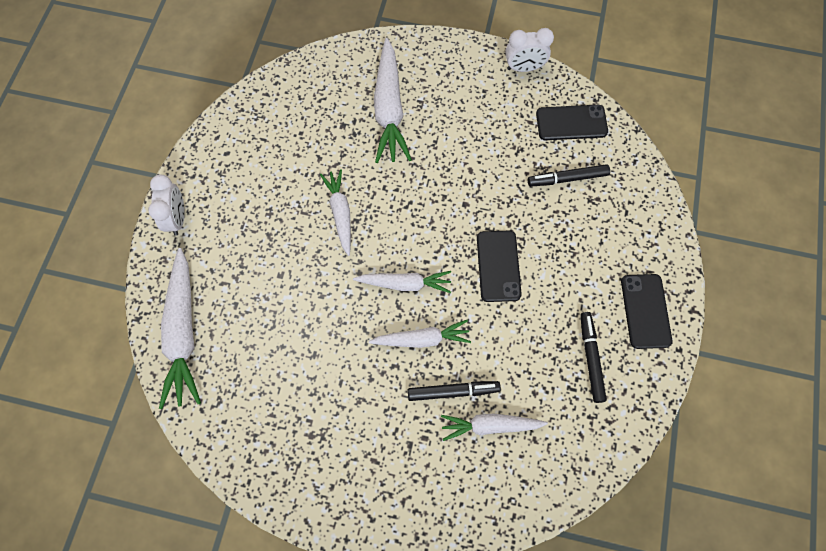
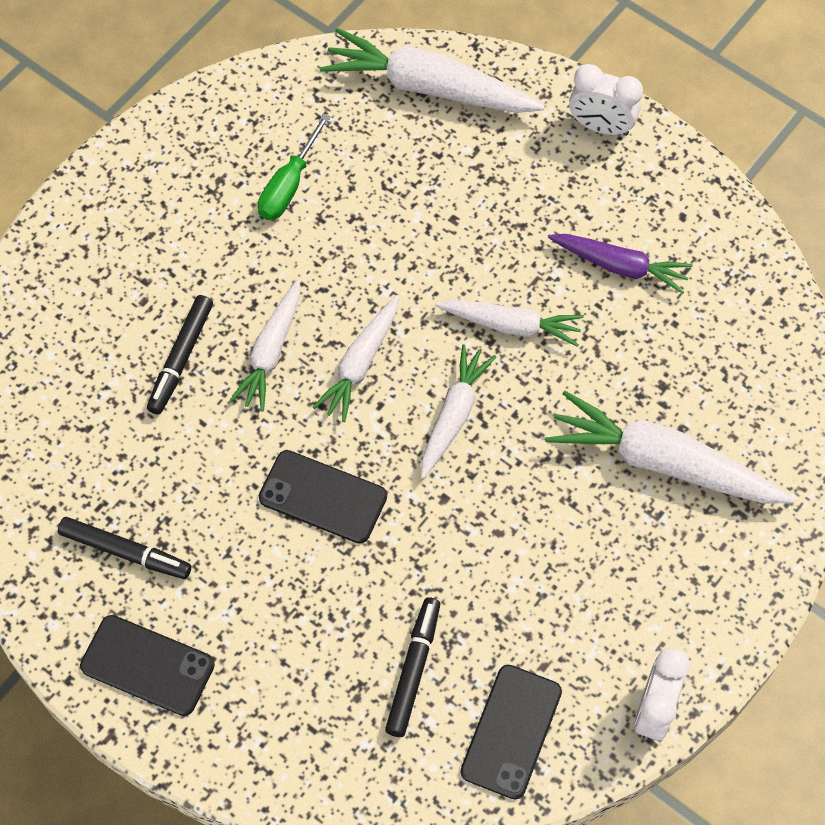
camera: 115 degrees right, 5 degrees down
(275, 172) = (620, 266): none -> purple carrot
(296, 387) = (289, 185): none -> green screwdriver
(490, 426) = (113, 382): white carrot -> white carrot (453, 415)

